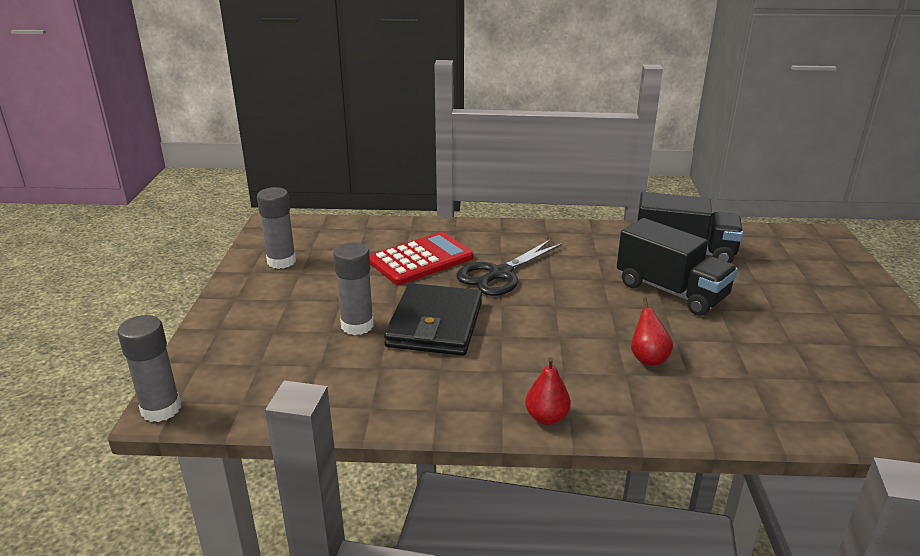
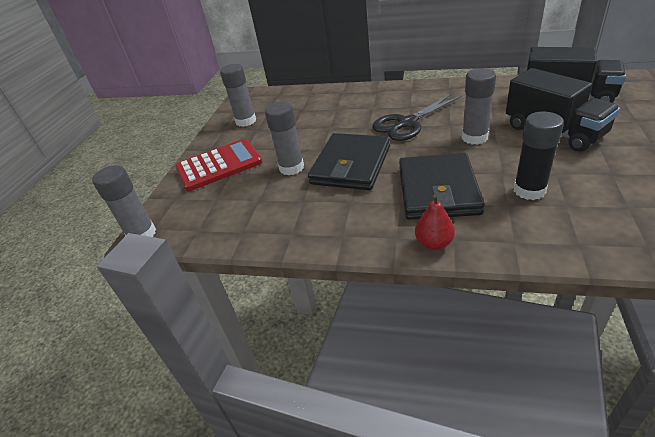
camera: 15 degrees right, 10 degrees up
(421, 259) = (347, 115): red calculator -> red calculator (219, 165)
(545, 356) = (438, 190): none -> black wallet
(582, 295) = (474, 137): none -> grey glue stick
(648, 358) = (529, 190): red pear -> black glue stick

